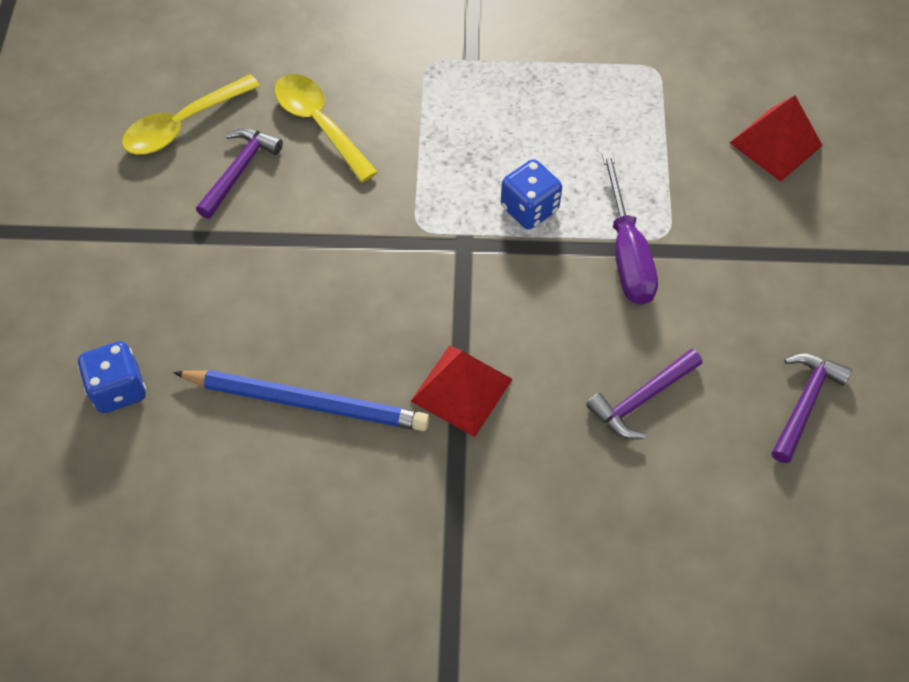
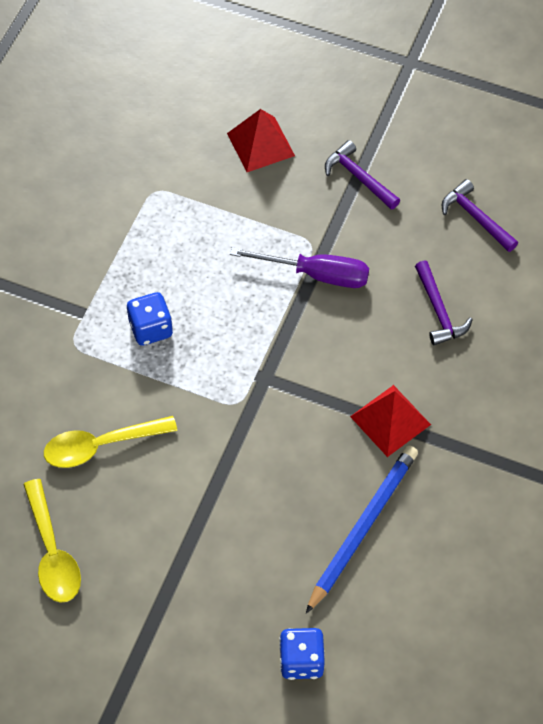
camera: 70 degrees left, 0 degrees up
(239, 171) = (123, 519): purple hammer -> purple hammer (359, 177)
(529, 208) = (251, 323): blue dice -> blue dice (151, 328)

